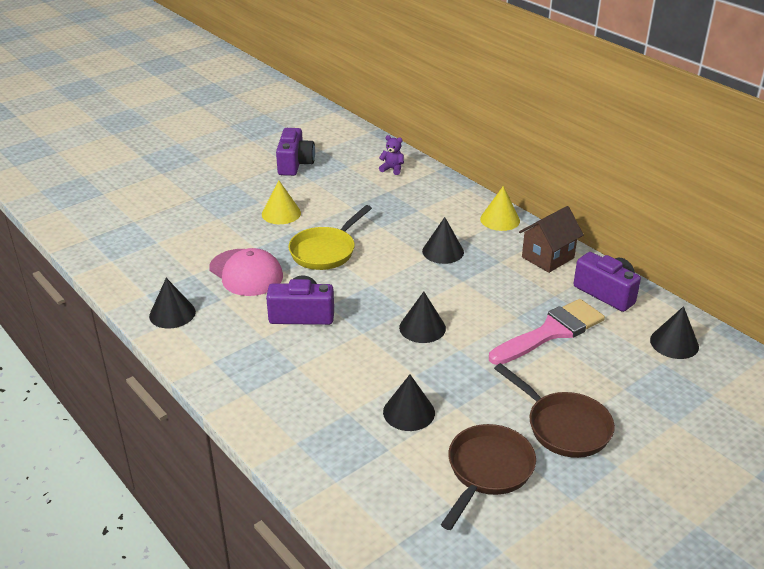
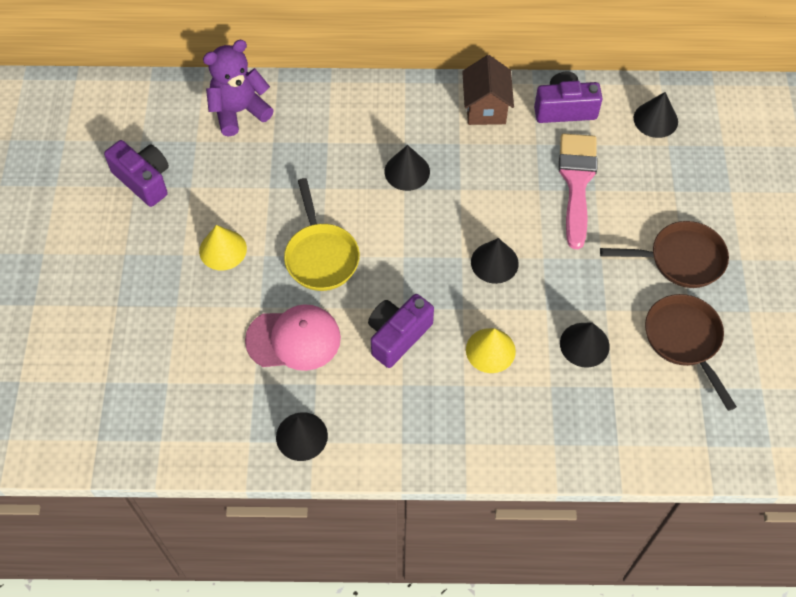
camera: 50 degrees left, 25 degrees up
(392, 169) = (239, 111): purple teddy bear -> purple teddy bear, size x2.06
(500, 219) = (402, 97): yellow cone -> yellow cone (490, 350)

